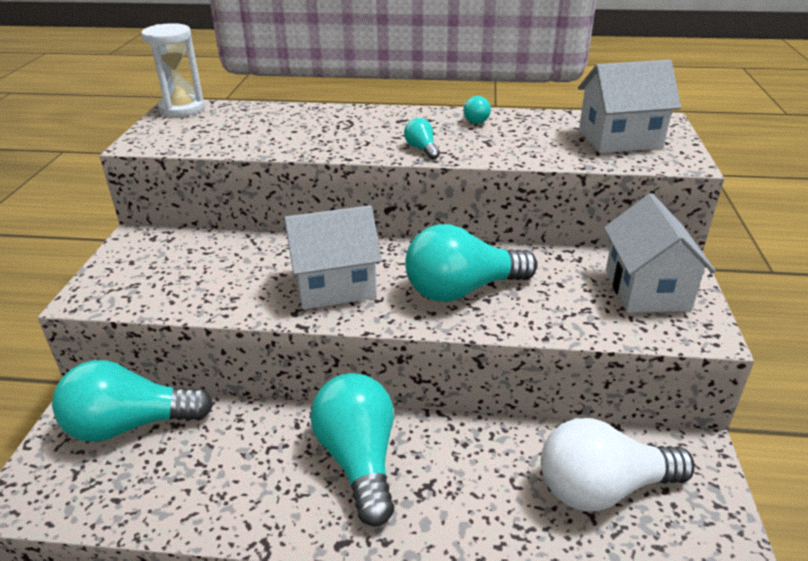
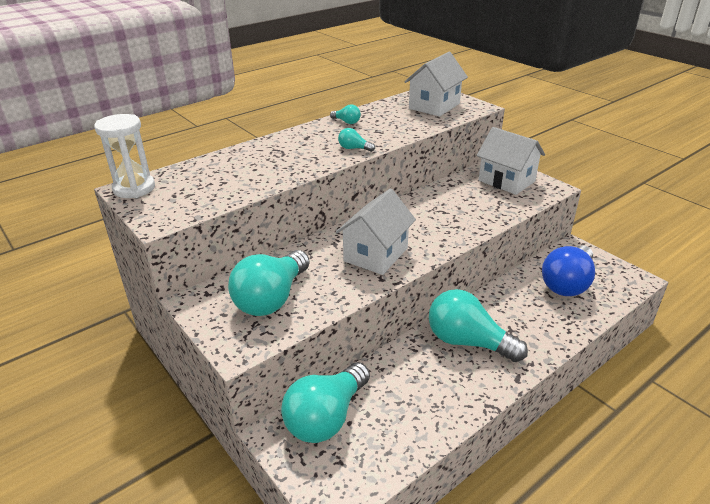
camera: 45 degrees left, 0 degrees up
(462, 290) = (438, 222): turquoise light bulb -> turquoise light bulb (271, 298)
(602, 488) = (567, 283): white light bulb -> blue light bulb

